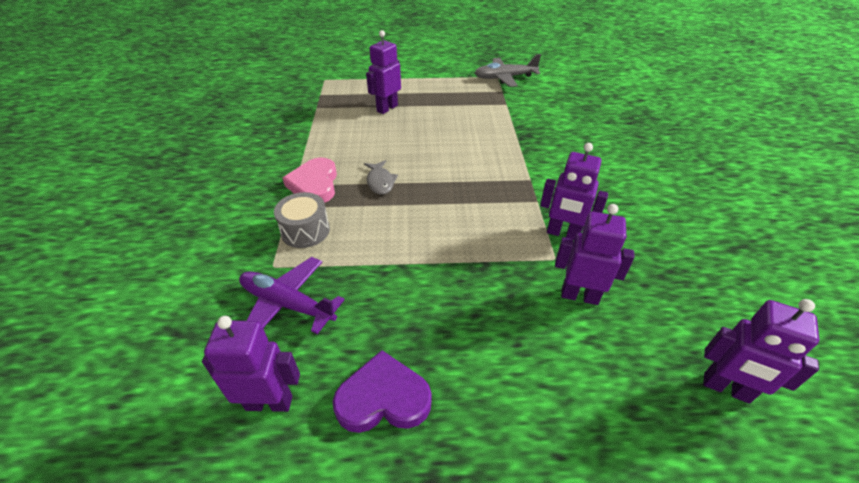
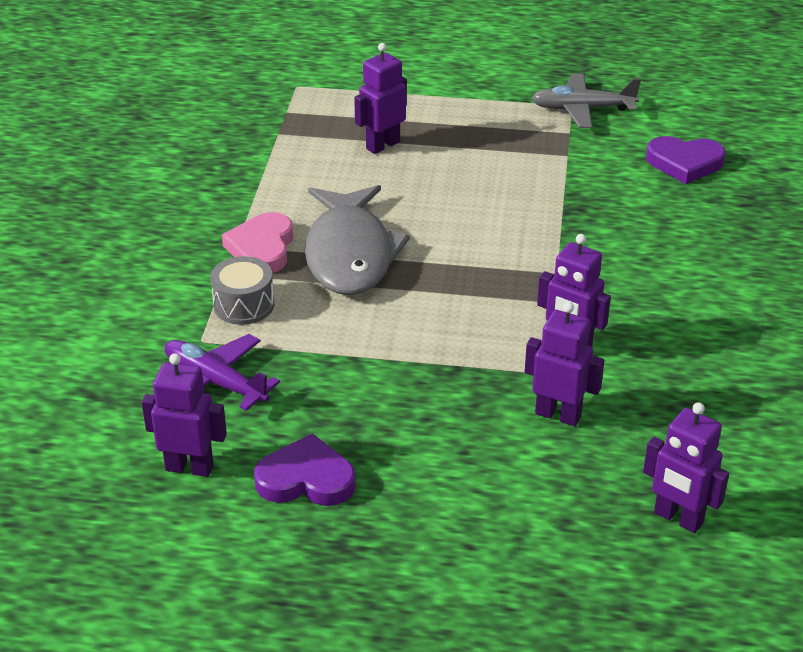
camera: 10 degrees right, 5 degrees down
(380, 182) = (350, 254): grey fish -> grey fish, size x2.40
(580, 102) = (684, 163): none -> purple heart

